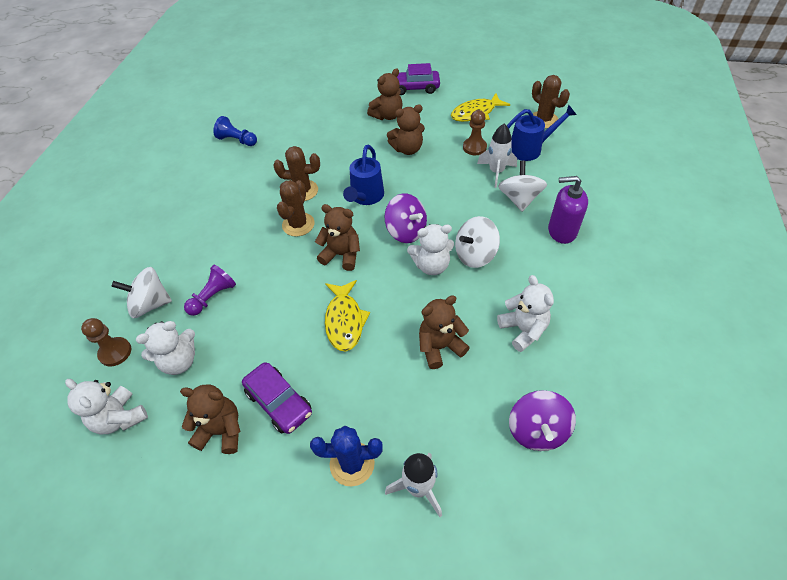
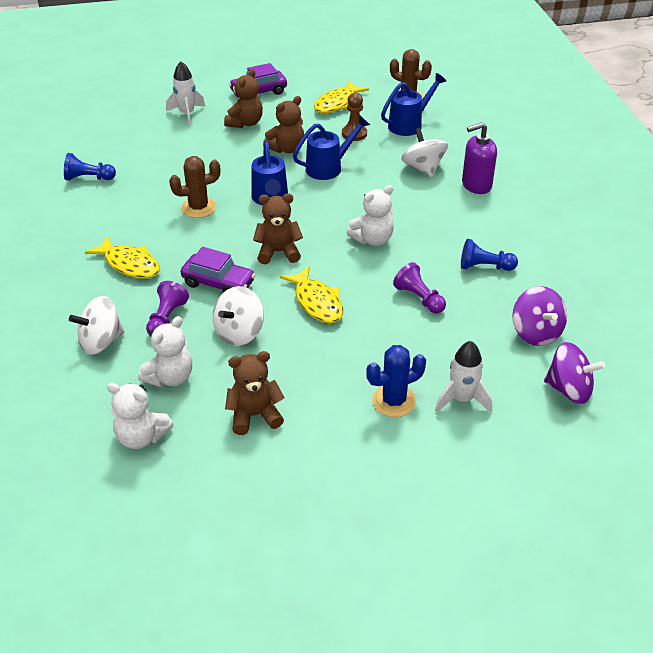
camera: 25 degrees left, 10 degrees down
(115, 352) = (93, 390): brown pawn -> none
(217, 232) = (129, 264): none -> yellow fish
(279, 402) = (296, 379): purple car -> purple car (218, 283)
(298, 224) = (214, 237): brown cactus -> none
(406, 231) = (330, 218): purple spinning top -> purple spinning top (569, 389)
(433, 177) = (328, 167): none -> blue watering can
(440, 347) = (419, 298): brown teddy bear -> purple pawn
(475, 255) = (408, 221): white spinning top -> white spinning top (239, 332)
(496, 172) = (388, 150): white rocket -> white rocket (187, 114)
(523, 330) = (484, 267): white teddy bear -> blue pawn

